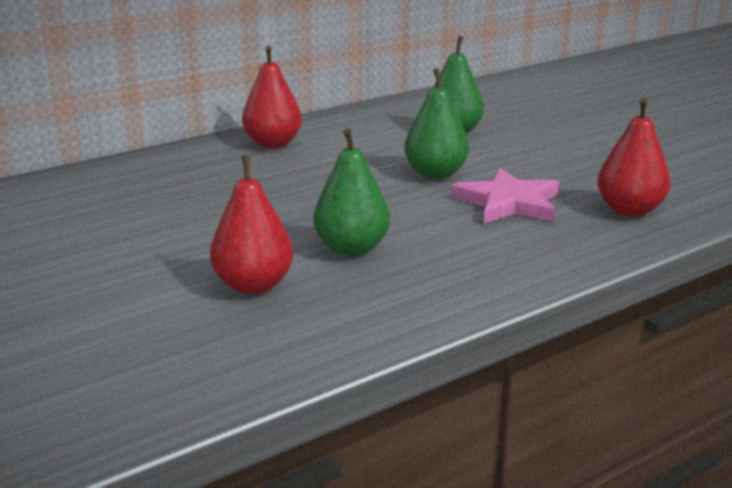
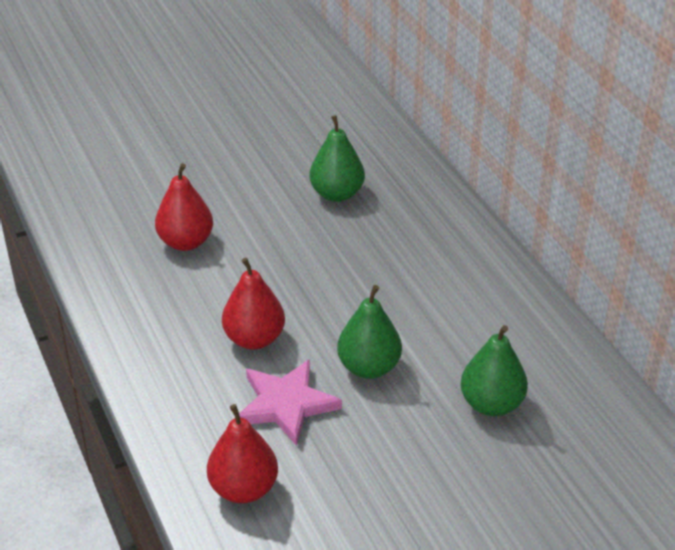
camera: 100 degrees right, 15 degrees up
(273, 143) = (472, 267): red pear -> red pear (254, 339)
(351, 248) = (226, 294): green pear -> green pear (337, 194)

